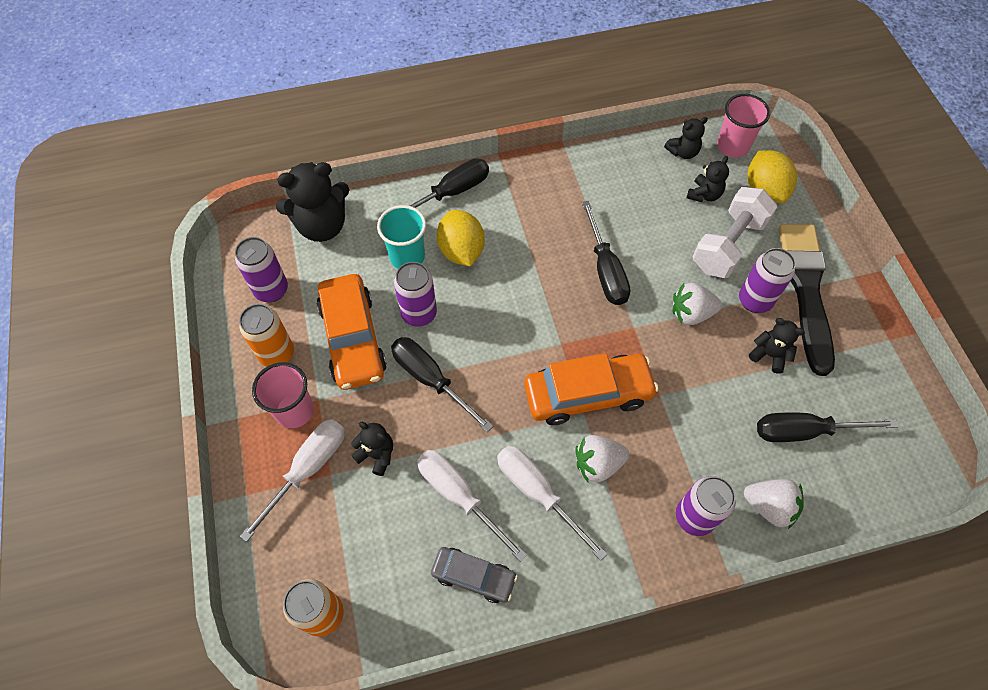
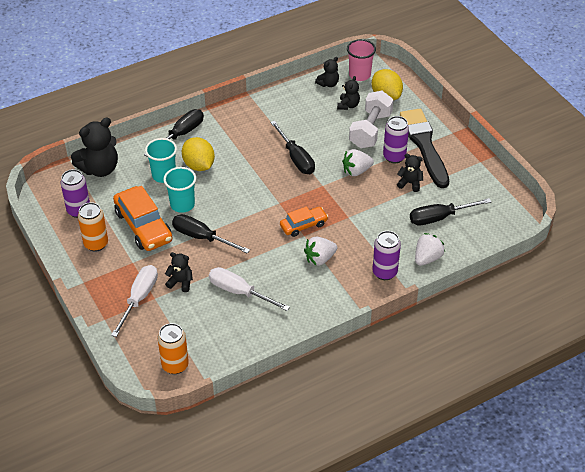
camera: 15 degrees left, 15 degrees down
(294, 411) = (119, 271): pink cup -> none
(419, 314) = (182, 204): purple can -> turquoise cup
(474, 576) = (261, 328): grey car -> none
(537, 493) = (287, 280): white screwdriver -> none
(587, 394) = (303, 225): orange car -> orange car, size x0.59
(769, 506) = (427, 258): white strawberry -> white strawberry turned 60 degrees counterclockwise

